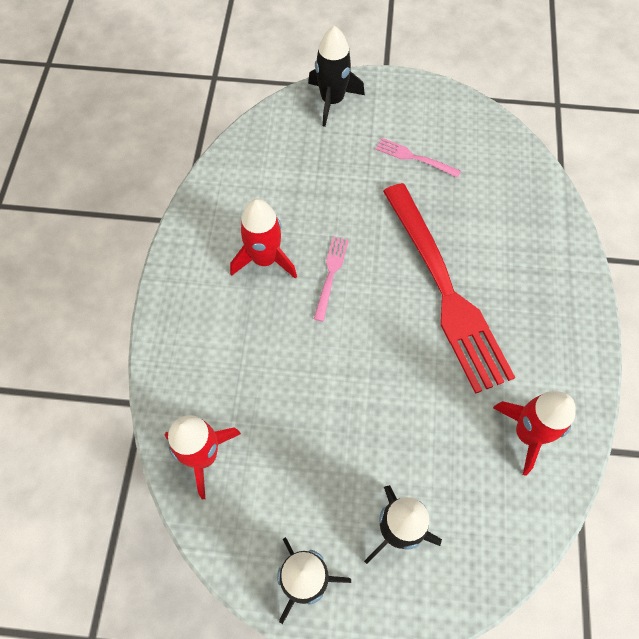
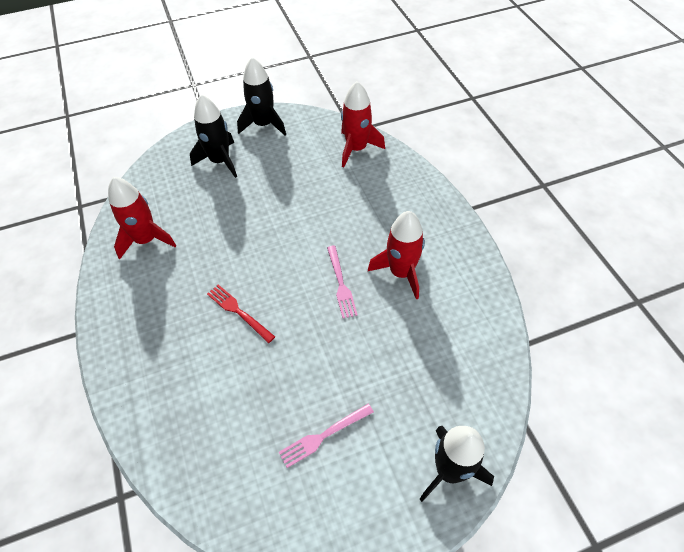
camera: 155 degrees right, 10 degrees down
(413, 157) = (323, 436): pink fork -> pink fork turned 150 degrees clockwise
(446, 292) = (238, 311): red fork -> red fork, size x0.41

